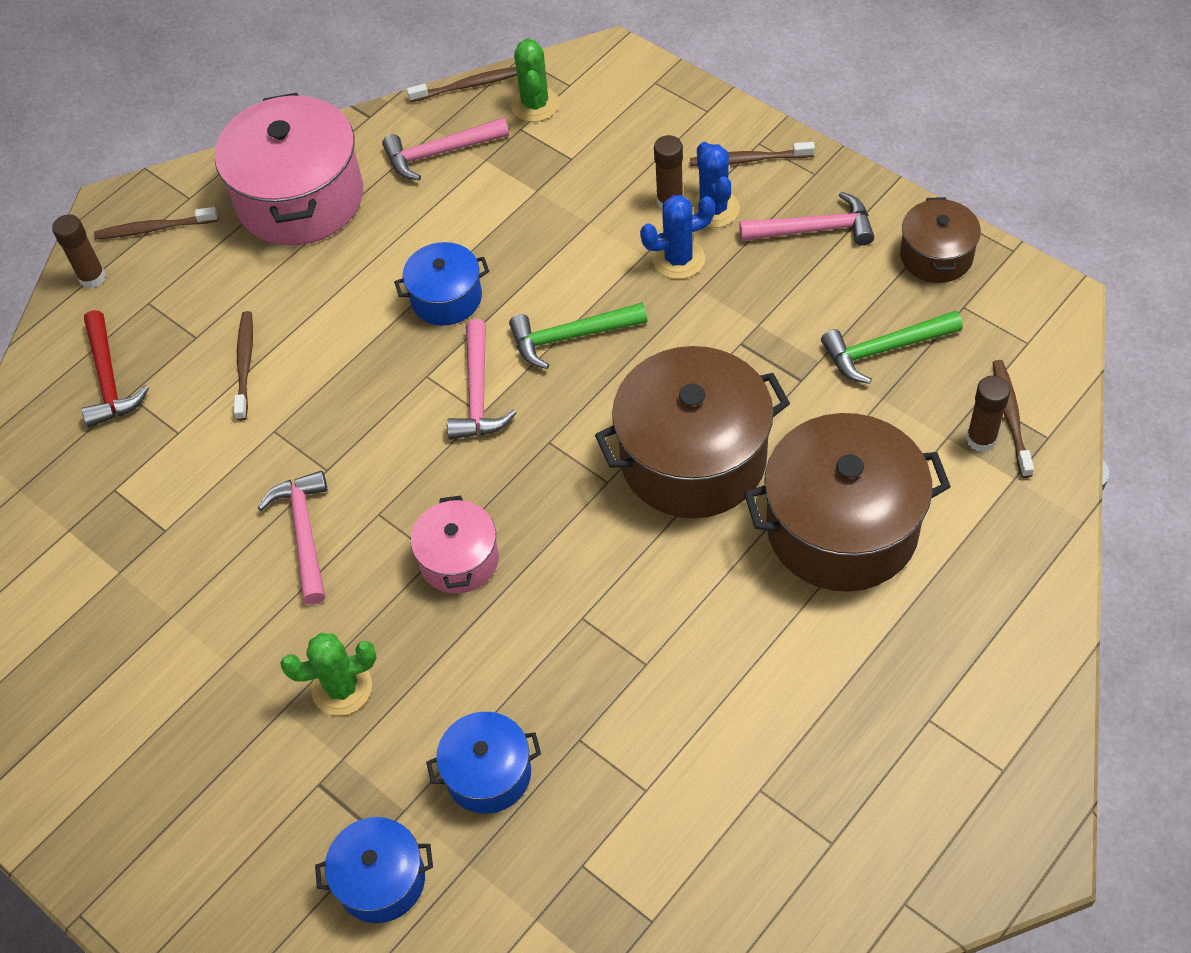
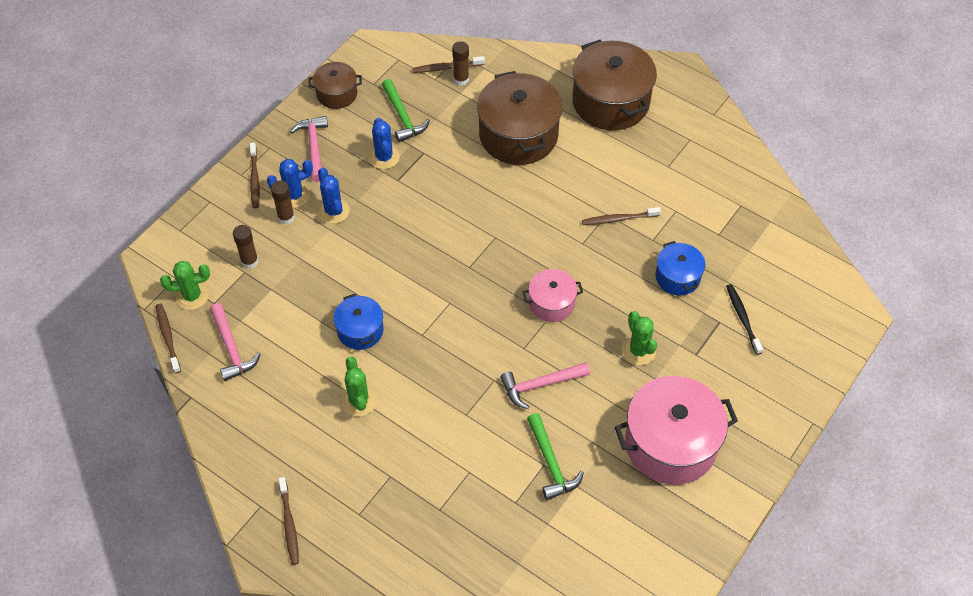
camera: 100 degrees left, 0 degrees up
(92, 278) = (334, 558): brown glue stick -> brown glue stick (249, 261)
(109, 379) = (426, 525): red hammer -> none
(245, 364) = (413, 441): brown toothbrush -> brown toothbrush (618, 219)
(300, 198) = (267, 430): pink pot -> pink pot (670, 444)
(324, 299) = (359, 401): none -> green cactus
(381, 880) = (742, 318): blue pot -> black toothbrush
(478, 393) = (435, 305): pink hammer -> none
(571, 337) = (392, 261): green hammer -> green hammer (551, 463)
(693, 458) = (478, 199): brown pot -> brown pot (610, 102)
(791, 324) = (384, 157): none -> blue cactus

